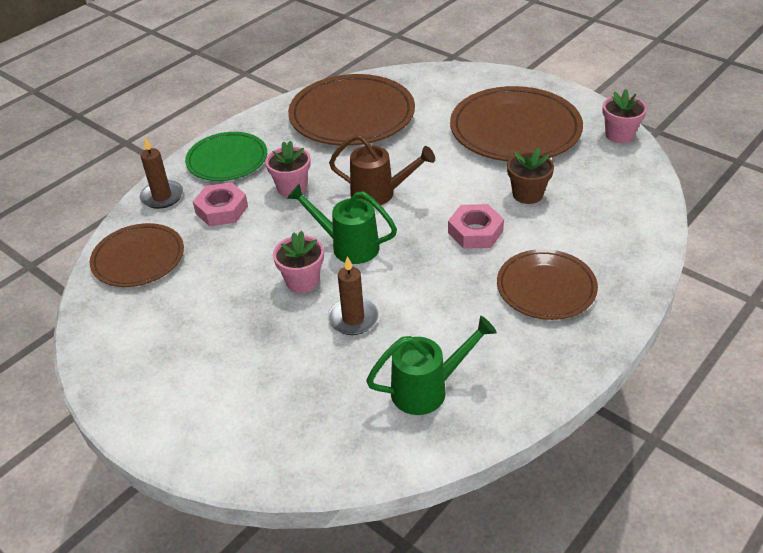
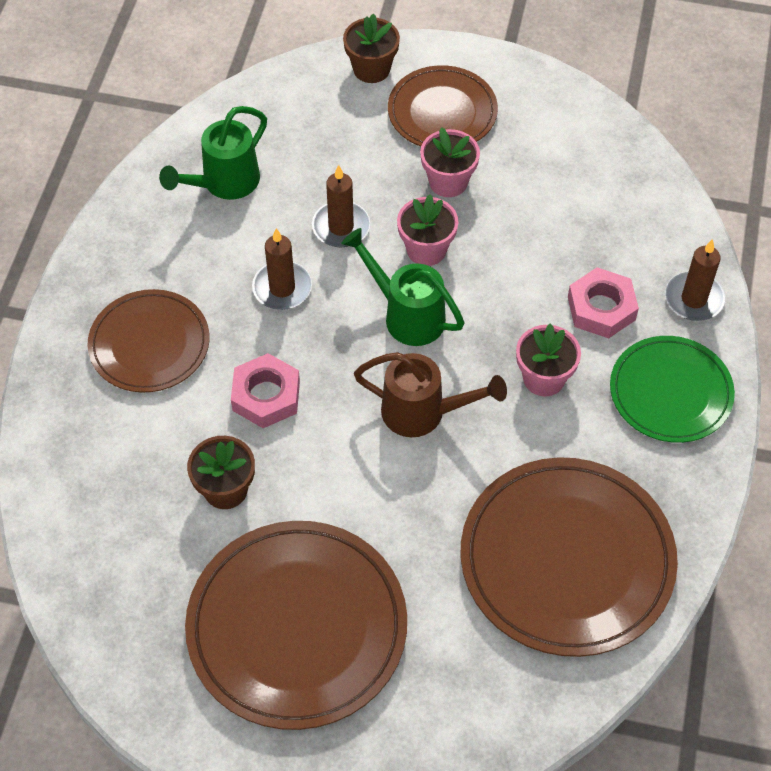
camera: 150 degrees right, 15 degrees up
(138, 258) = (631, 207): brown plate -> brown plate (442, 112)
(225, 449) = (371, 69): none -> brown flower pot
(348, 246) = (407, 315): green watering can -> green watering can turned 135 degrees counterclockwise
(379, 194) = (422, 412): brown watering can -> brown watering can turned 150 degrees counterclockwise
(426, 292) = (282, 288): none -> brown candle
(619, 135) = (130, 680): pink flower pot -> pink flower pot (448, 182)

